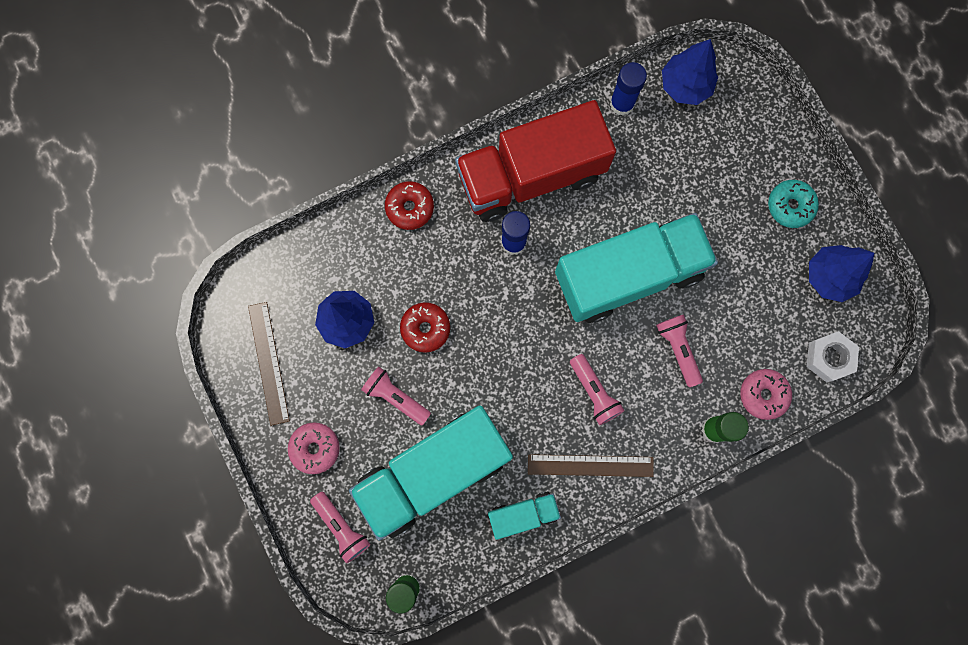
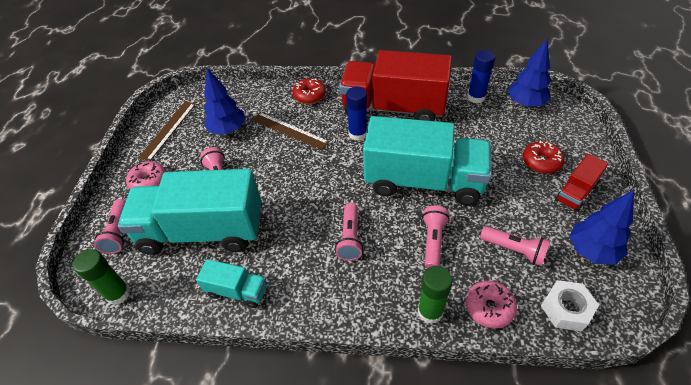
camera: 35 degrees right, 30 degrees down
(425, 328) = (268, 152): red donut -> red donut (541, 162)
(590, 465) = (312, 284): brown ruler -> brown ruler (289, 130)
(759, 316) = (514, 250): none -> pink flashlight
(790, 206) = (576, 192): turquoise donut -> red truck

